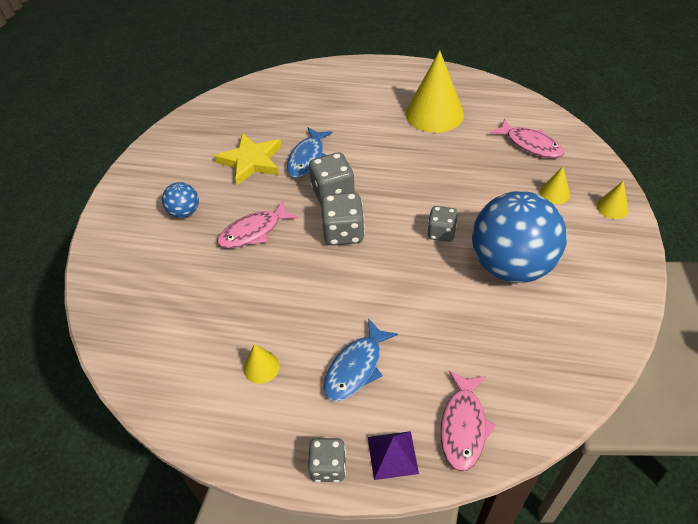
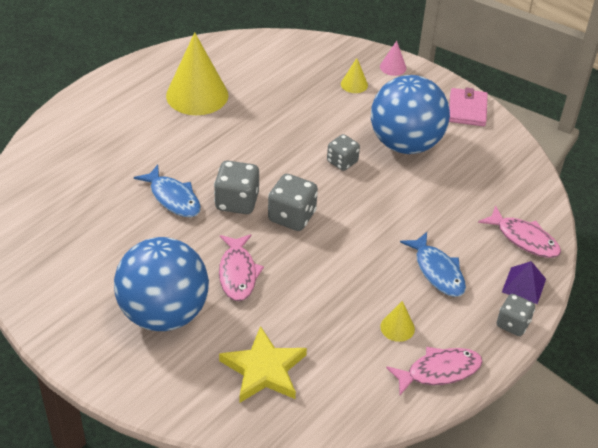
camera: 65 degrees left, 5 degrees down
(184, 212) = (164, 314): blue ball -> blue ball, size x2.24
(251, 161) = (137, 238): yellow star -> yellow star (264, 369)
(530, 144) = (290, 66): pink fish -> pink fish (439, 371)
(612, 207) = (393, 67): yellow cone -> pink cone
(616, 291) = (467, 109): none -> pink wallet

